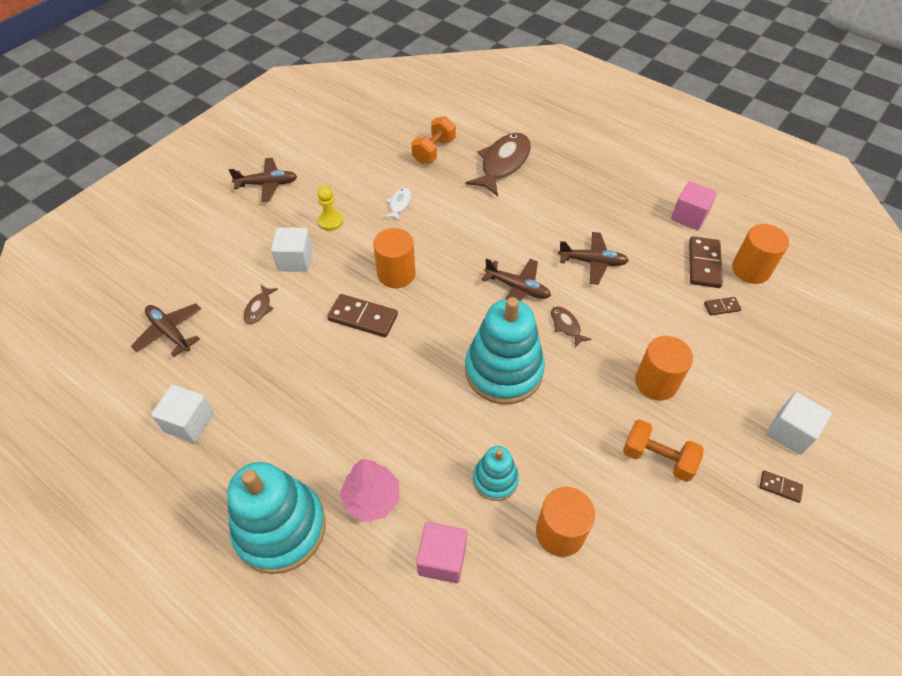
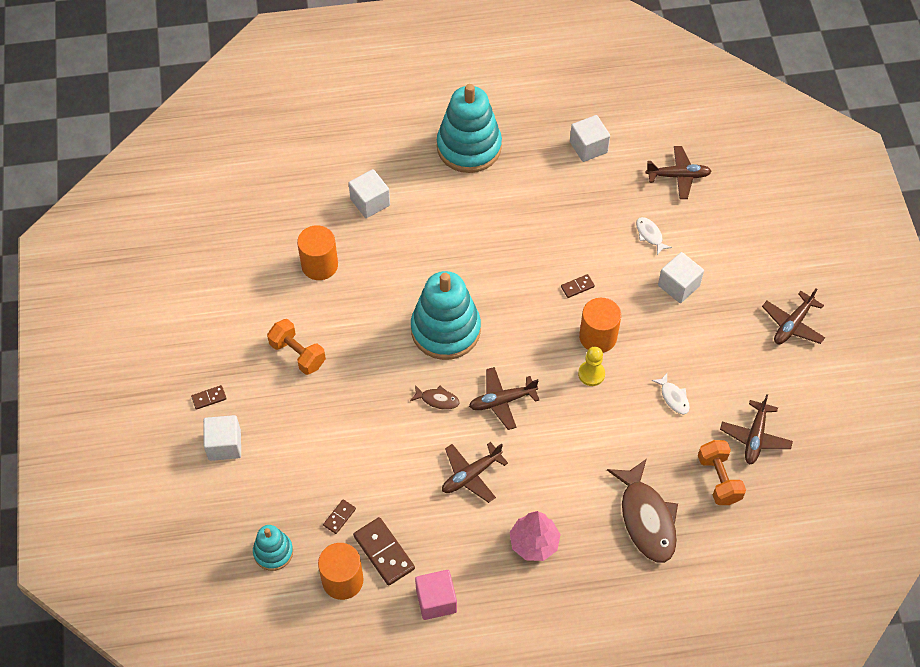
camera: 135 degrees right, 5 degrees up
(259, 308) = (650, 235): brown fish -> white fish
(330, 221) = (700, 336): yellow pawn -> yellow pawn (591, 374)
(363, 318) = (577, 287): brown domino -> brown domino, size x0.52
(372, 498) = (439, 197): pink tree -> pink tree (534, 543)
(383, 153) = (755, 437): none -> brown plane
(442, 559) = (370, 202): pink cube -> white cube
(495, 480) = (382, 262): turquoise stacking toy -> turquoise stacking toy (273, 552)
(656, 382) = (339, 408): orange cylinder -> none
(657, 458) = (298, 354): orange dumbbell -> orange dumbbell turned 60 degrees clockwise

